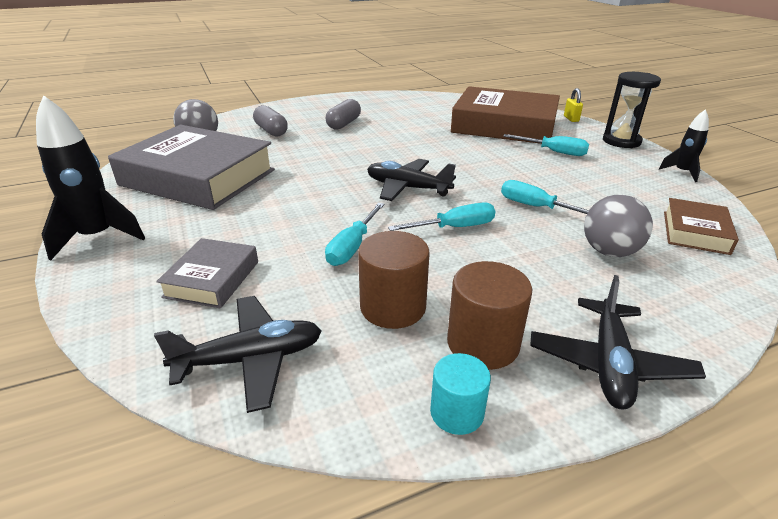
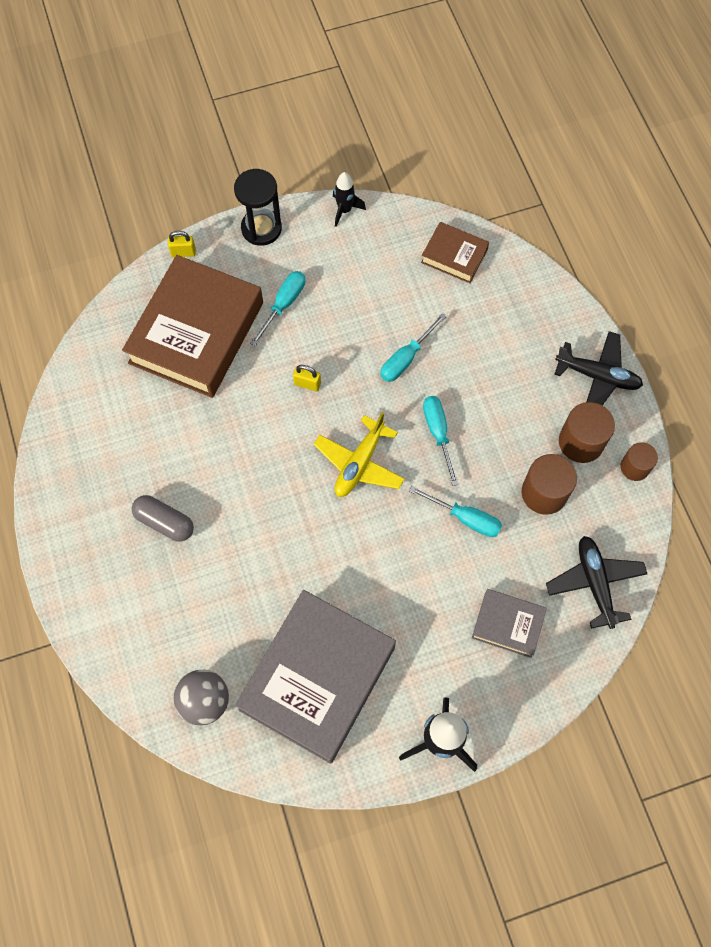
camera: 85 degrees left, 35 degrees up
(271, 131) = (179, 614): grey capsule -> none
(407, 188) = (359, 463): black plane -> yellow plane
(457, 412) = (634, 467): turquoise cylinder -> brown cylinder
(481, 163) = (307, 384): none -> yellow padlock
(609, 252) = (480, 329): grey ball -> none

